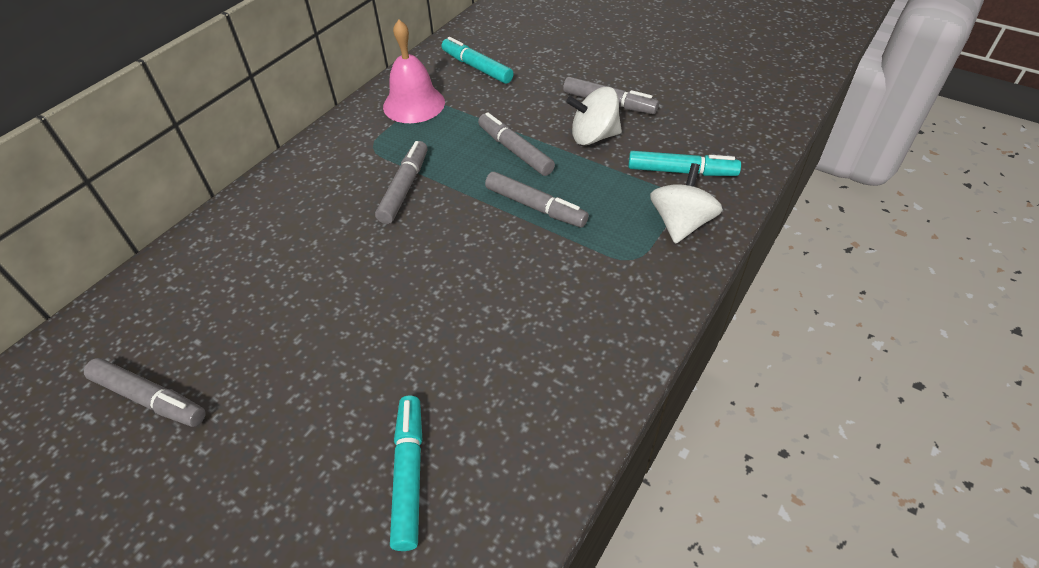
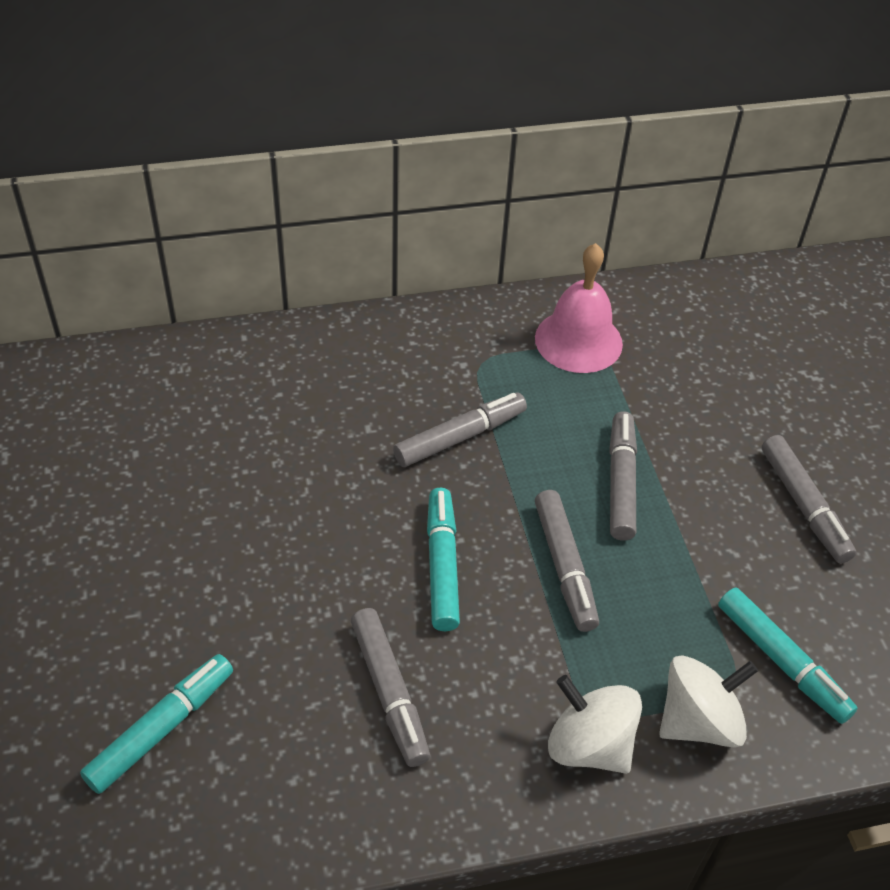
camera: 40 degrees right, 0 degrees up
(150, 398) = (56, 477): grey marker -> grey marker (389, 692)
(477, 67) = (701, 342): turquoise marker -> turquoise marker (442, 565)
(593, 136) = (731, 534): white spinning top -> white spinning top (589, 745)

